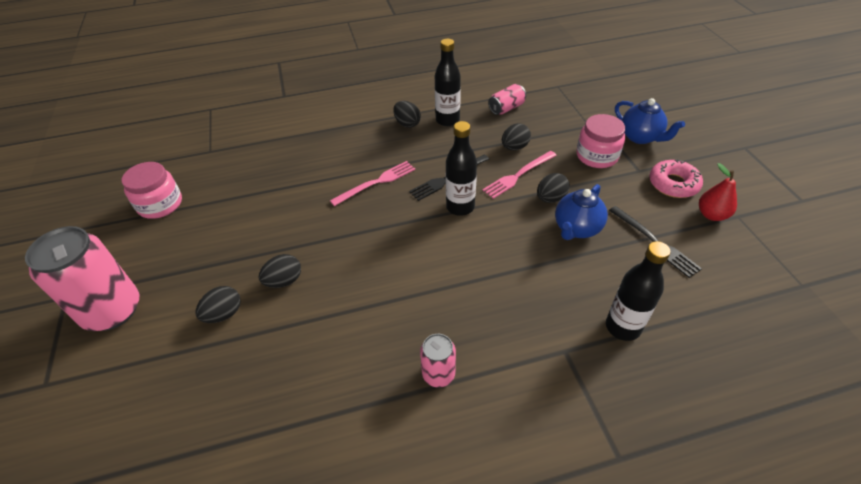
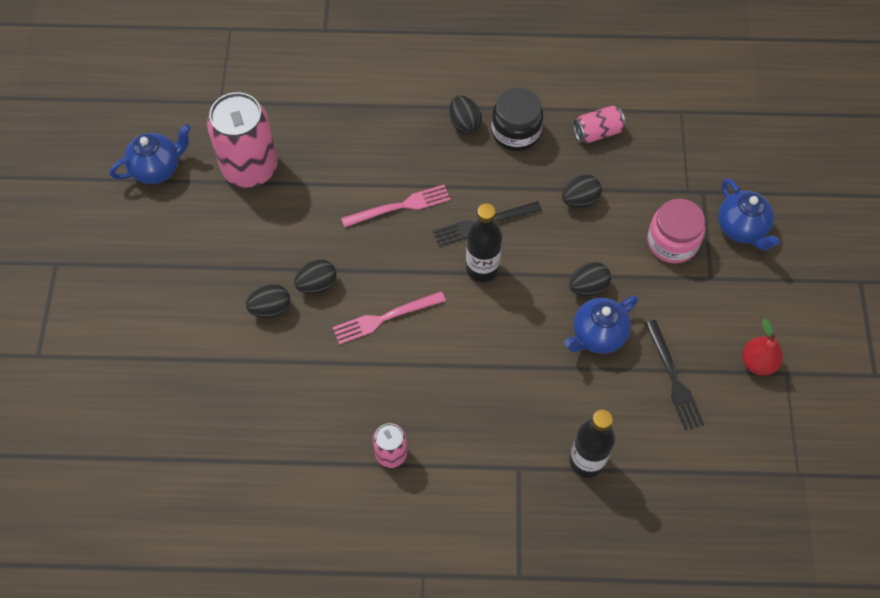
camera: 15 degrees right, 15 degrees up
(112, 310) = (100, 293): pink can -> pink can (250, 168)
(160, 204) = (157, 168): pink jar -> blue teapot
(224, 314) = (205, 329): black egg -> black egg (317, 284)
(447, 120) = (516, 132): black bottle -> black jar
(518, 175) = (566, 243): pink fork -> pink fork (385, 318)
(673, 184) = (740, 309): pink donut -> none

